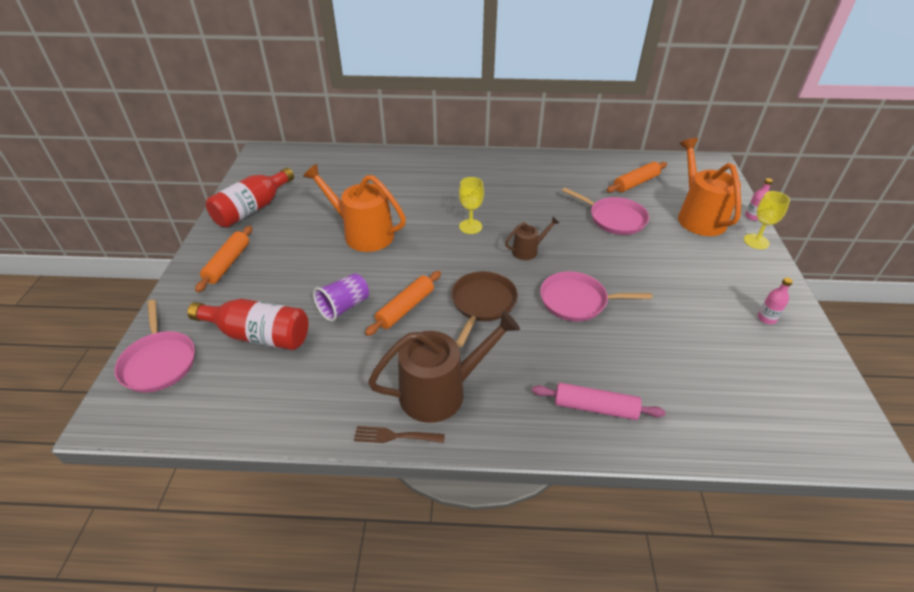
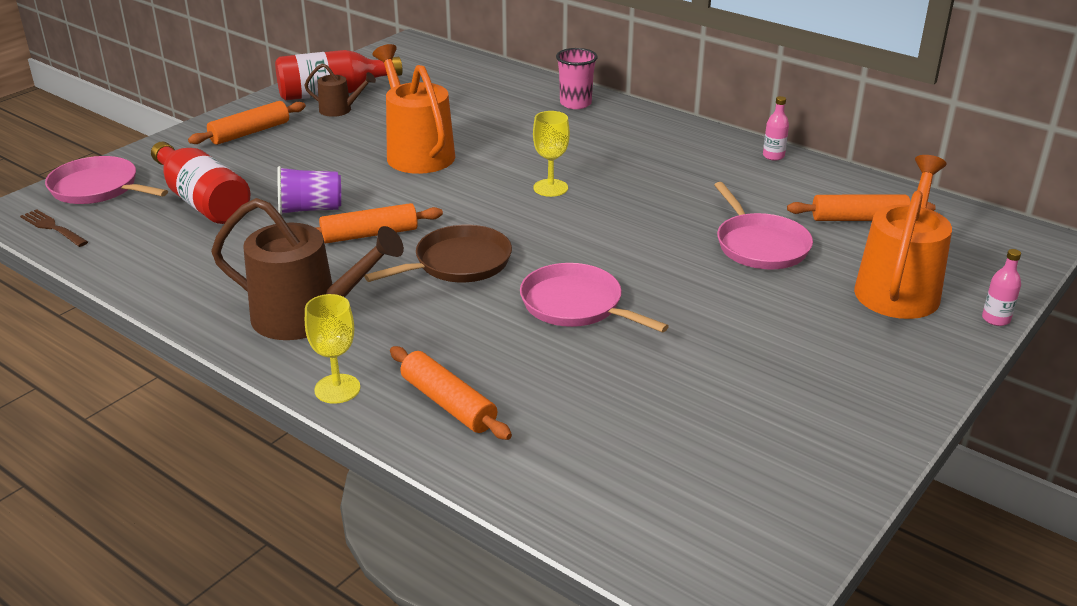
camera: 35 degrees right, 10 degrees down
(159, 362) = (98, 188): pink pan -> pink pan turned 105 degrees clockwise
(395, 436) = (217, 330): brown fork -> brown fork (52, 227)
(416, 162) = (575, 103): none -> pink cup
(528, 250) = (587, 235): brown watering can -> brown watering can (339, 110)
(595, 407) = (448, 403): pink rolling pin -> orange rolling pin
(756, 241) = (951, 347): yellow goblet -> yellow goblet (337, 389)
(766, 318) = (818, 428): pink bottle -> pink bottle (773, 156)

